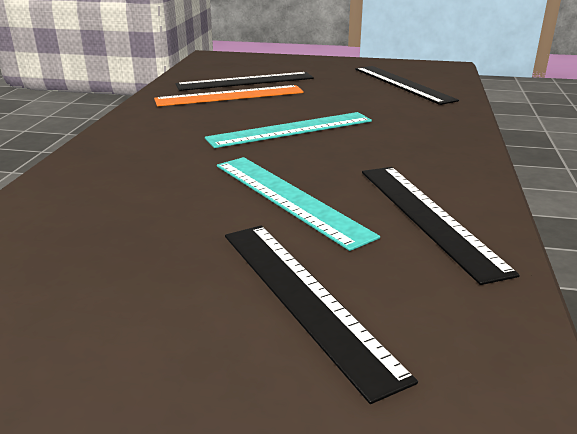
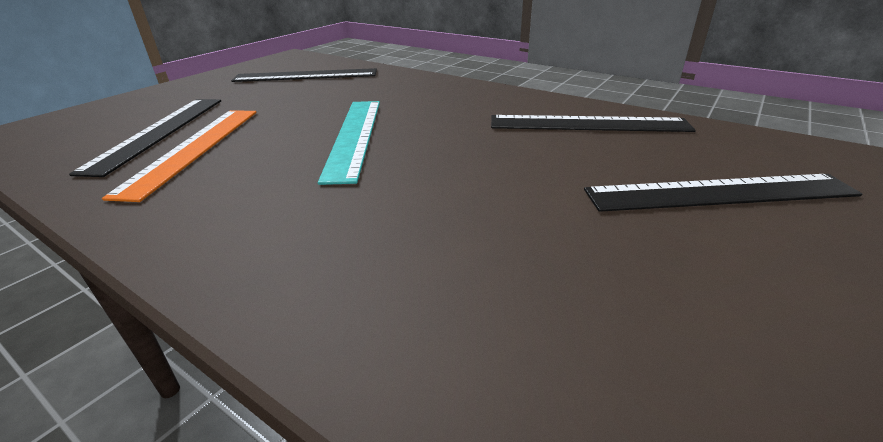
camera: 65 degrees left, 5 degrees up
(288, 198) = (525, 166): turquoise ruler -> none

